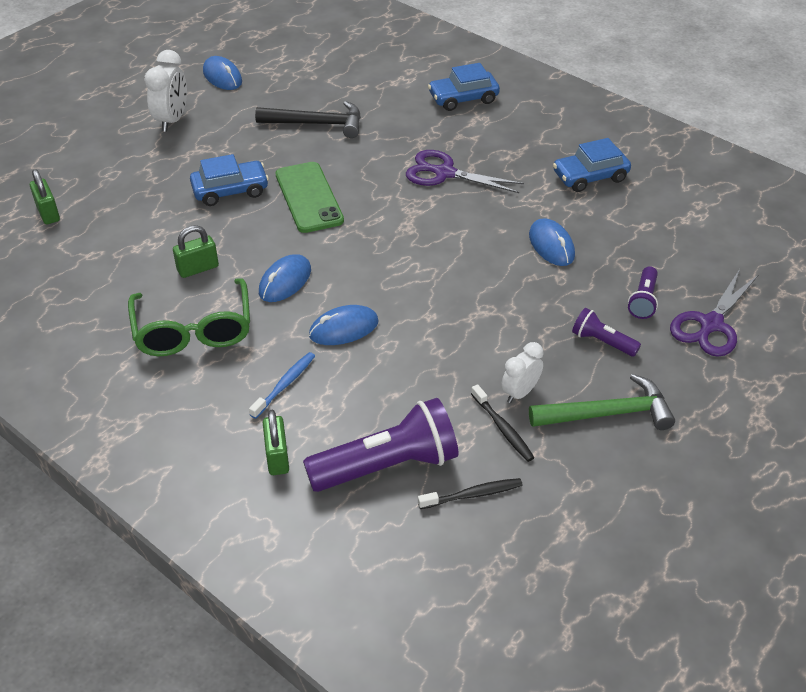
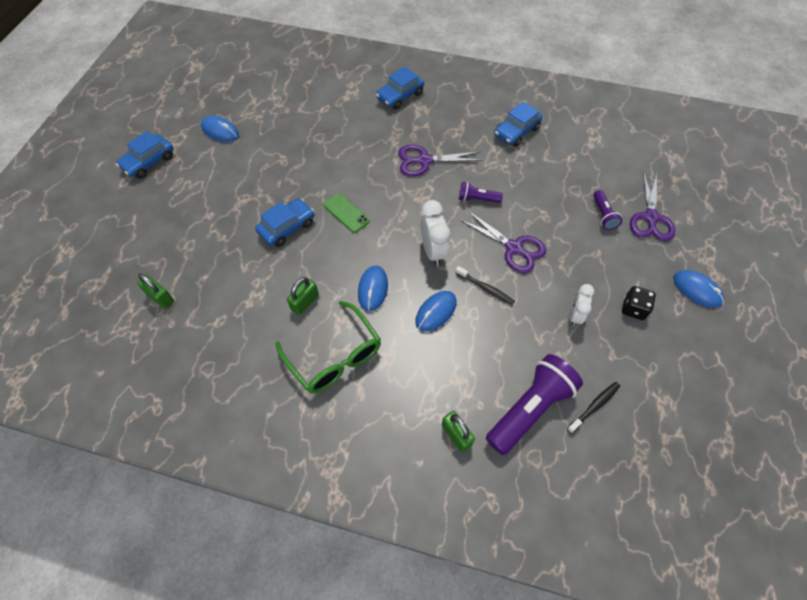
camera: 25 degrees left, 15 degrees up
(124, 84) = (149, 162): none -> blue car
(172, 120) = (206, 181): white clock -> white clock (433, 251)
(284, 385) = (425, 374): blue toothbrush -> none
(309, 197) = (346, 213): green phone -> green phone, size x0.65
(316, 124) = (313, 149): black hammer -> none
(492, 297) = (513, 248): none -> purple scissors
(503, 428) = (581, 347): black toothbrush -> black toothbrush (485, 288)
(551, 245) = (525, 194): blue mouse -> blue mouse (697, 290)
(602, 342) = (599, 256): purple flashlight -> purple flashlight (477, 199)
(607, 413) = (633, 309): green hammer -> black dice

